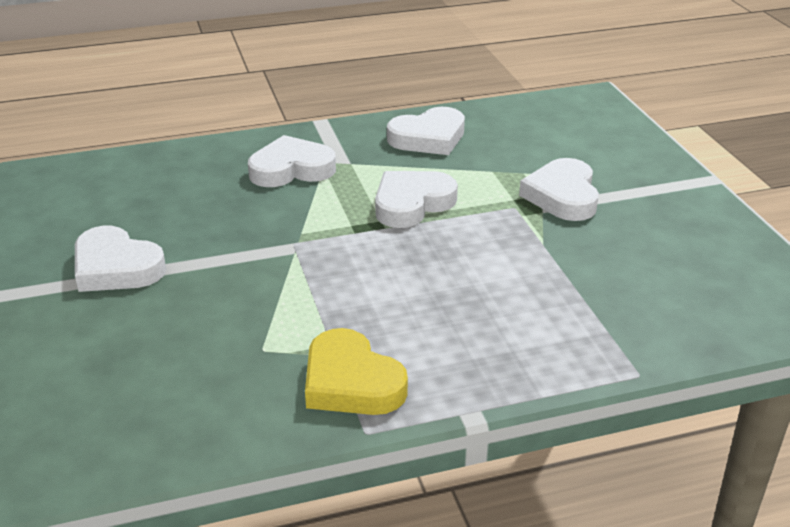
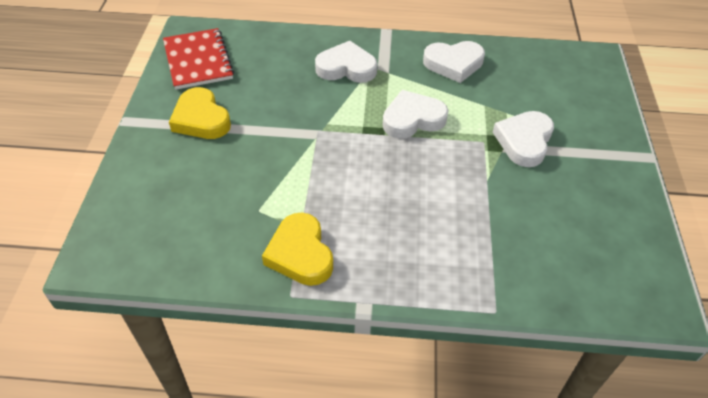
camera: 20 degrees right, 15 degrees up
(73, 203) = (198, 60): none -> red notebook
(116, 267) = (201, 119): white heart -> yellow heart

